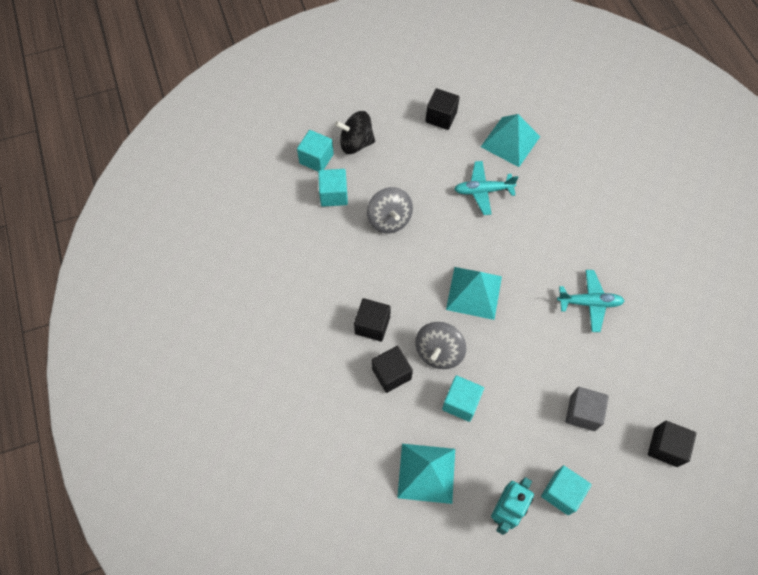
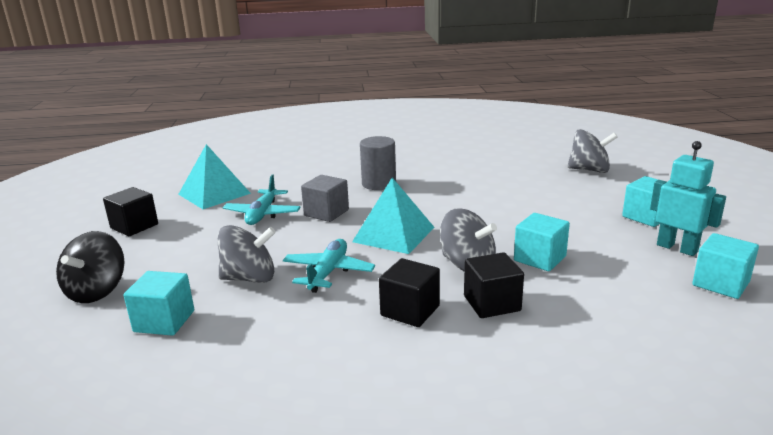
camera: 75 degrees left, 40 degrees down
(316, 159) = (80, 331): turquoise cube -> turquoise cube (720, 283)
(426, 473) = (640, 293): turquoise pyramid -> none
(568, 258) = (379, 184): none -> grey cylinder
(582, 413) = (555, 197): grey cube -> grey cube (326, 213)
(589, 303) = (433, 181): turquoise plane -> turquoise plane (328, 272)
(665, 447) = (589, 170): black cube -> grey spinning top

